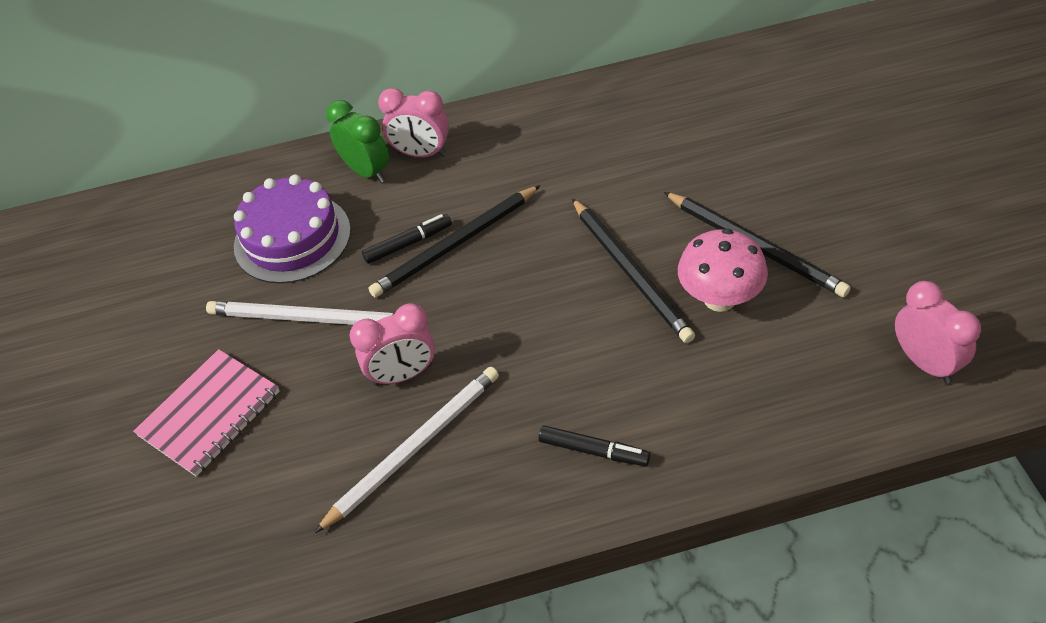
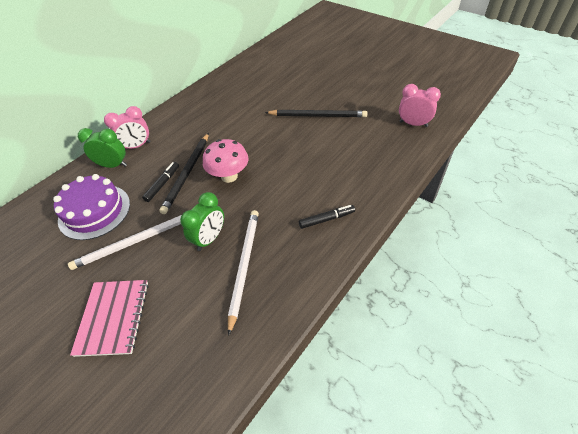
camera: 40 degrees left, 0 degrees up
(403, 374) = (209, 238): pink clock -> green clock
(630, 272) = (277, 147): black pencil -> none
(719, 298) = (322, 139): pink mushroom -> pink mushroom (229, 176)

